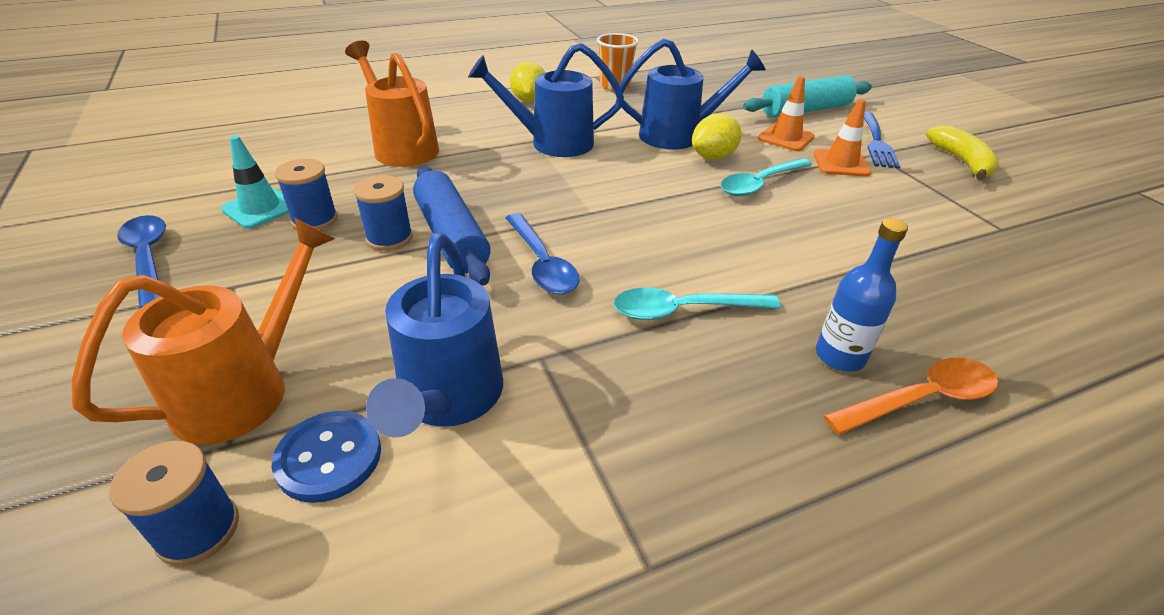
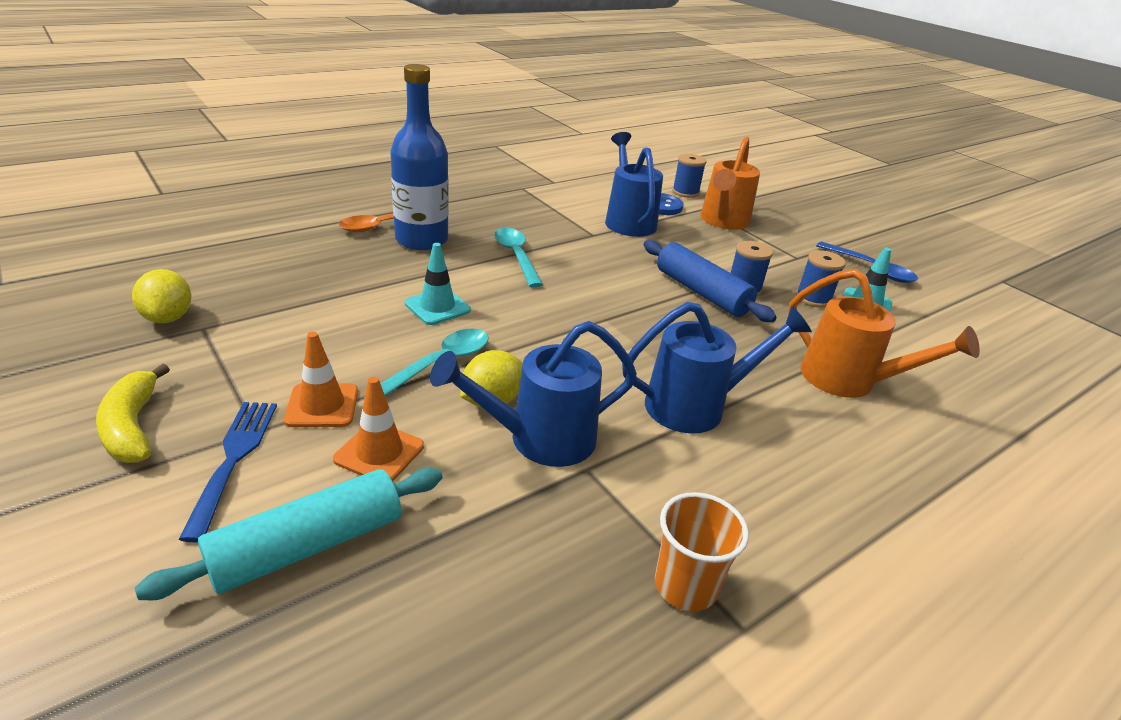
camera: 165 degrees right, 5 degrees down
(529, 100) = (796, 504): yellow lemon -> yellow lemon (168, 317)
(542, 263) = (622, 278): blue spoon -> none
(684, 310) = (516, 256): turquoise spoon -> turquoise spoon turned 90 degrees counterclockwise
(778, 237) = (437, 307): none -> turquoise traffic cone
(840, 356) = (421, 240): blue bottle -> blue bottle, size x1.76

